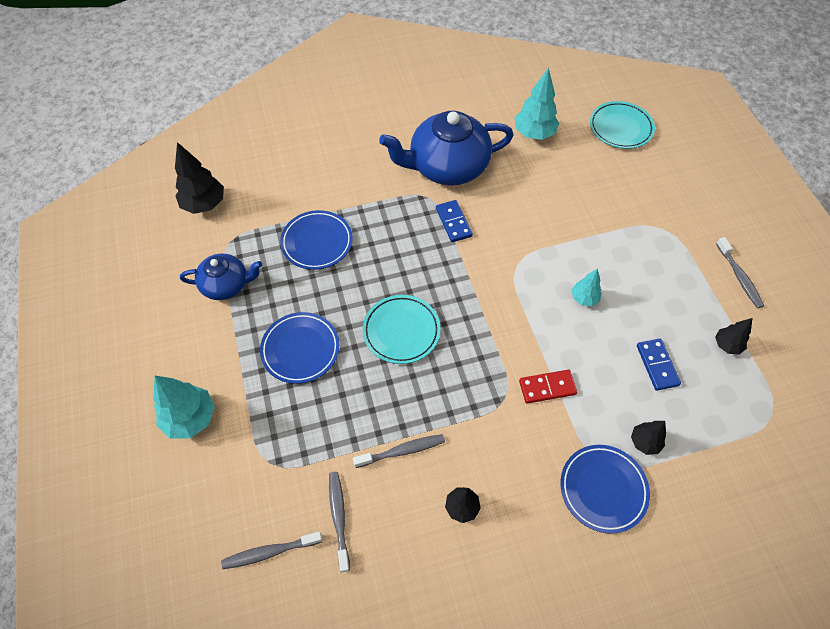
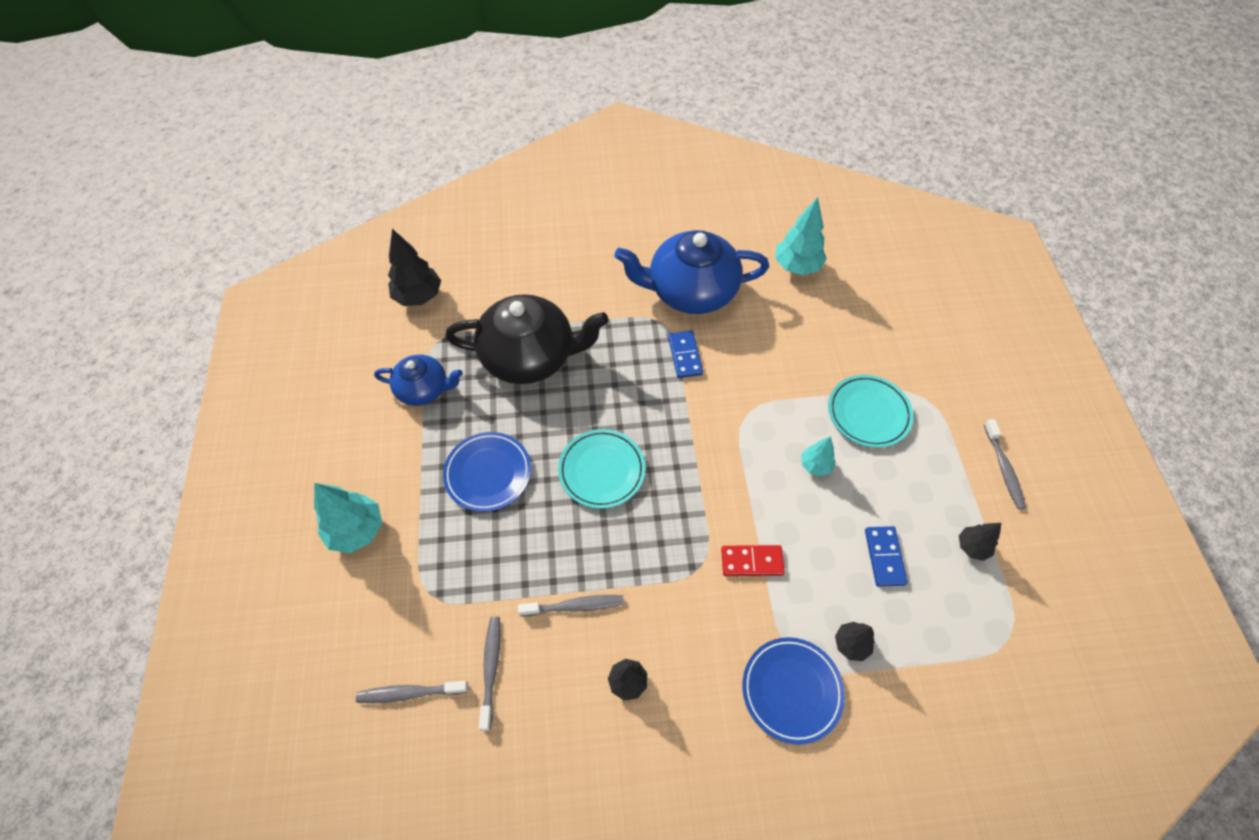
camera: 10 degrees right, 0 degrees up
(317, 242) = (530, 356): blue plate -> black teapot
(620, 128) = (899, 273): turquoise plate -> turquoise plate (868, 413)

